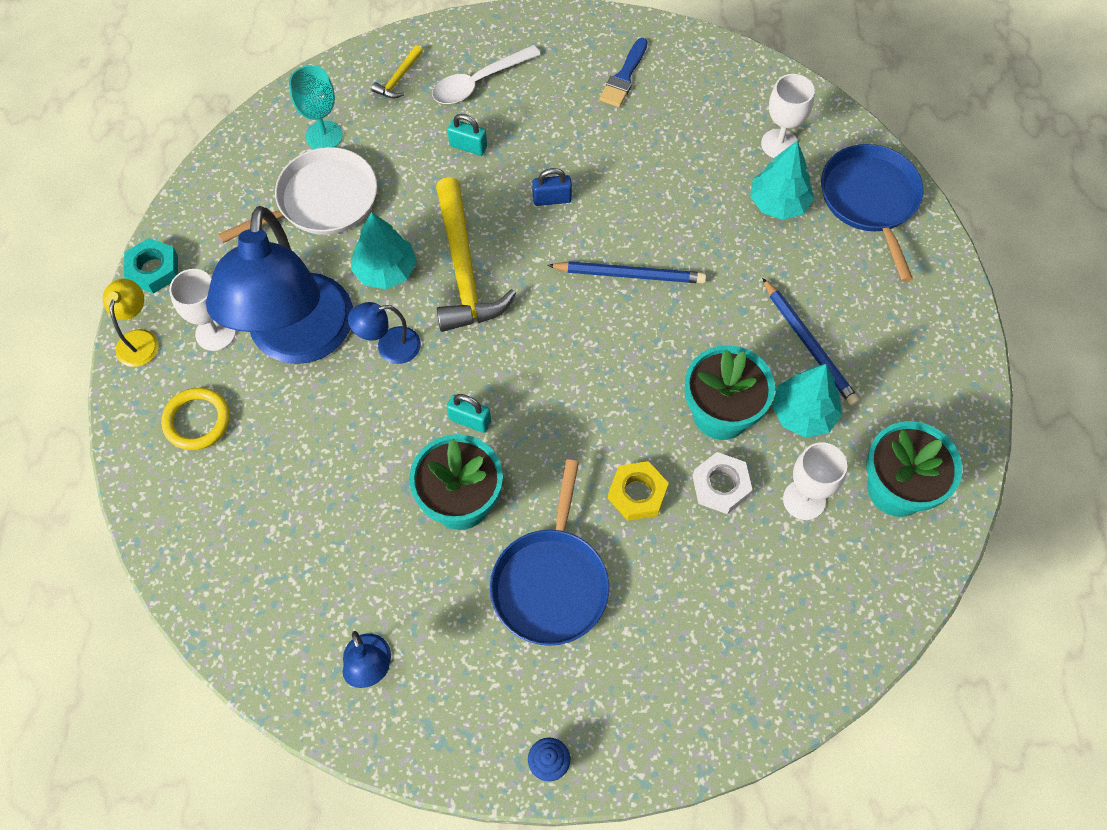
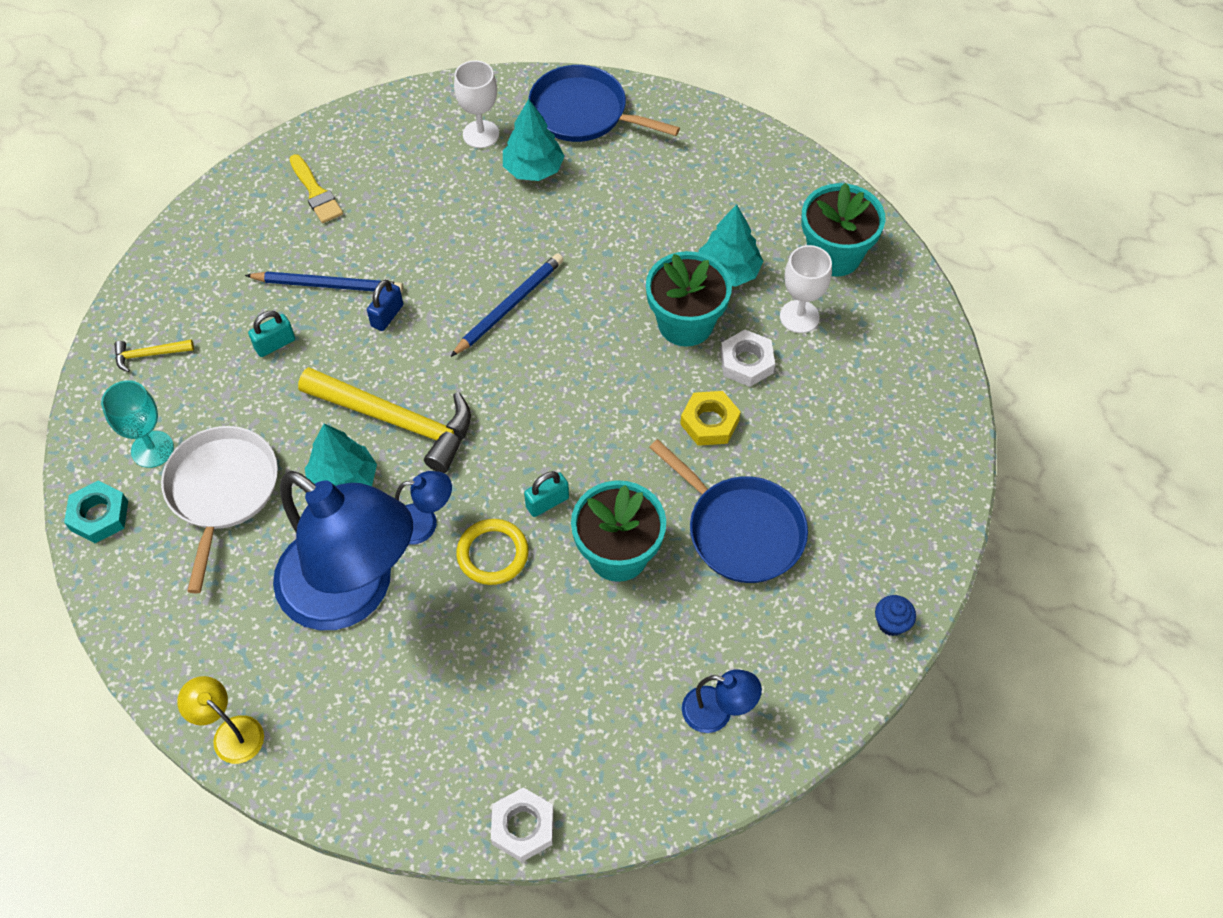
camera: 55 degrees left, 5 degrees down
(153, 269) = (163, 678): turquoise nut -> turquoise nut (99, 515)
(184, 582) = (523, 827): none -> white nut
(197, 421) = (364, 726): yellow ring -> yellow ring (492, 554)
(215, 333) = (283, 660): white goblet -> none
(389, 347) = (424, 523): blue lamp -> blue lamp turned 120 degrees counterclockwise
(398, 78) = (149, 354): yellow hammer -> yellow hammer turned 105 degrees clockwise
(478, 82) = (215, 297): white spoon -> none
(624, 77) = (316, 193): blue brush -> yellow brush
(809, 344) = (673, 230): blue pencil -> blue pencil (328, 285)

